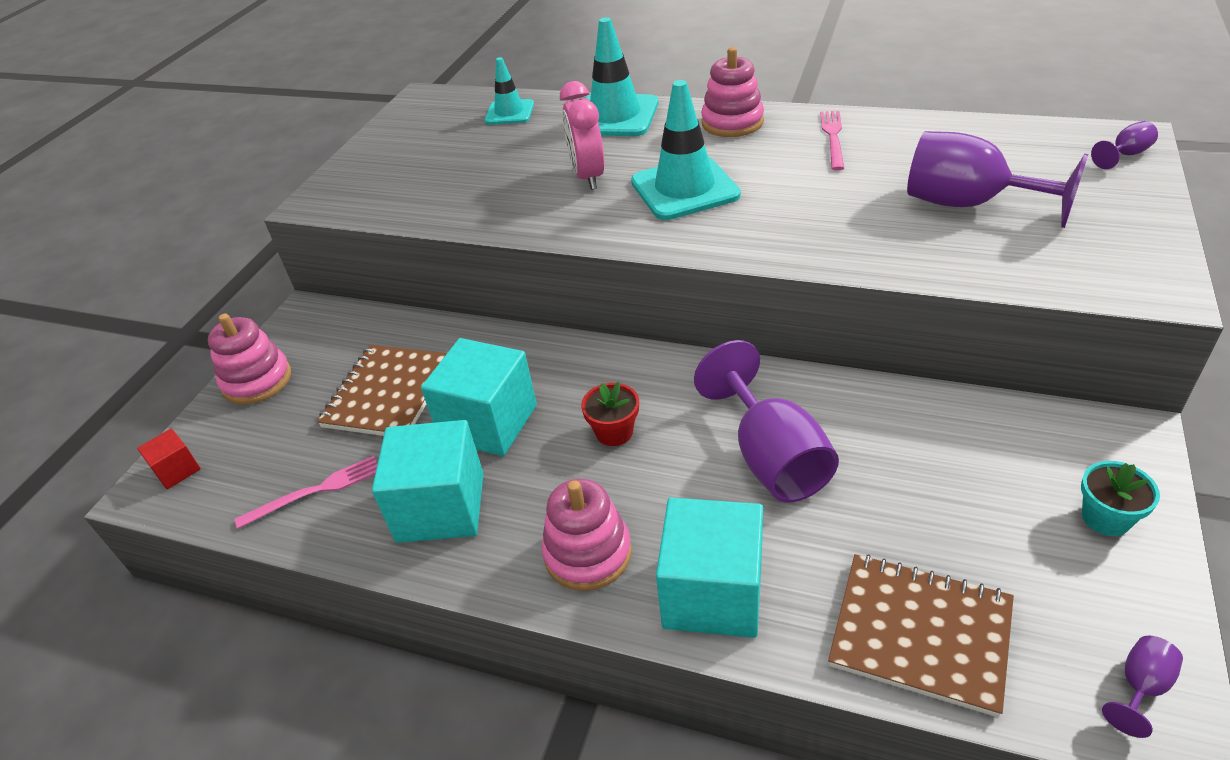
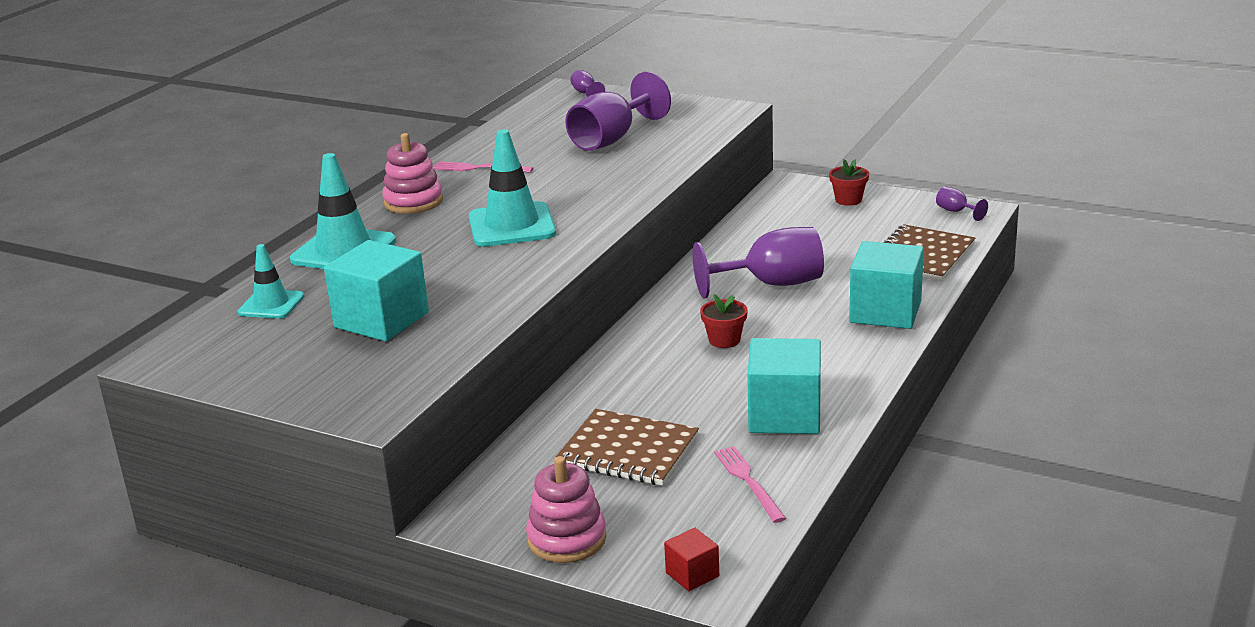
camera: 85 degrees left, 15 degrees down
(488, 422) = (691, 396): turquoise cube -> turquoise cube (381, 320)
(588, 176) = (453, 265): pink clock -> none
(588, 553) = (845, 353): pink stacking toy -> none
(1106, 518) = (848, 200): turquoise flower pot -> red flower pot

